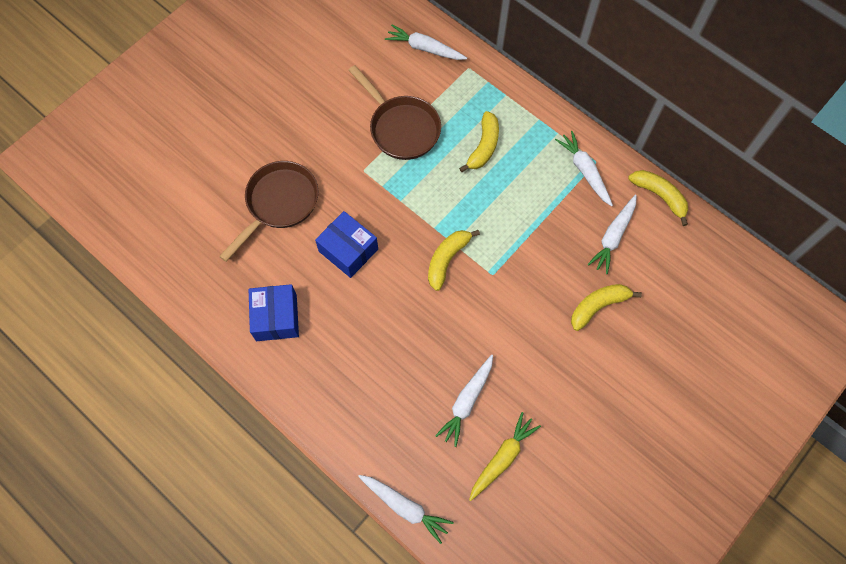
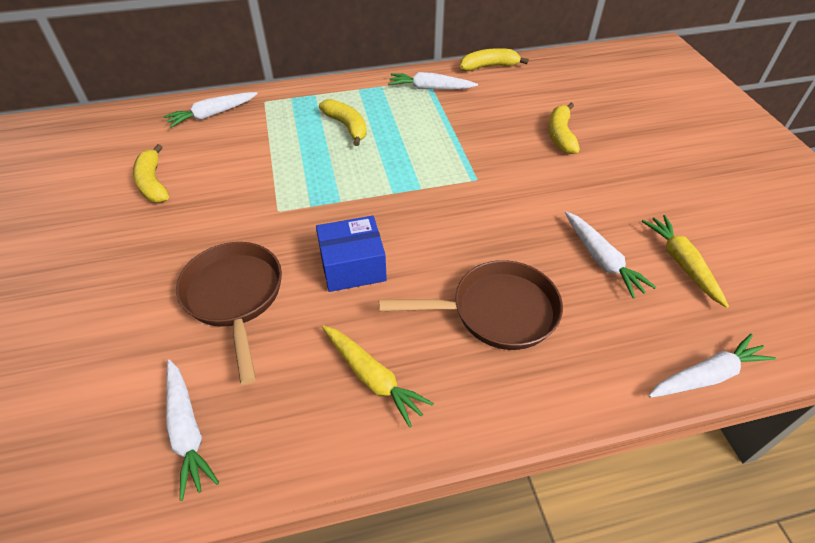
camera: 55 degrees left, 20 degrees down
(276, 317) = (372, 378): blue box -> yellow carrot
(401, 128) = (268, 164): brown pan -> brown pan (496, 311)
(447, 259) = (434, 200): yellow banana -> yellow banana (153, 183)
(613, 237) = (503, 101): white carrot -> white carrot (187, 431)

